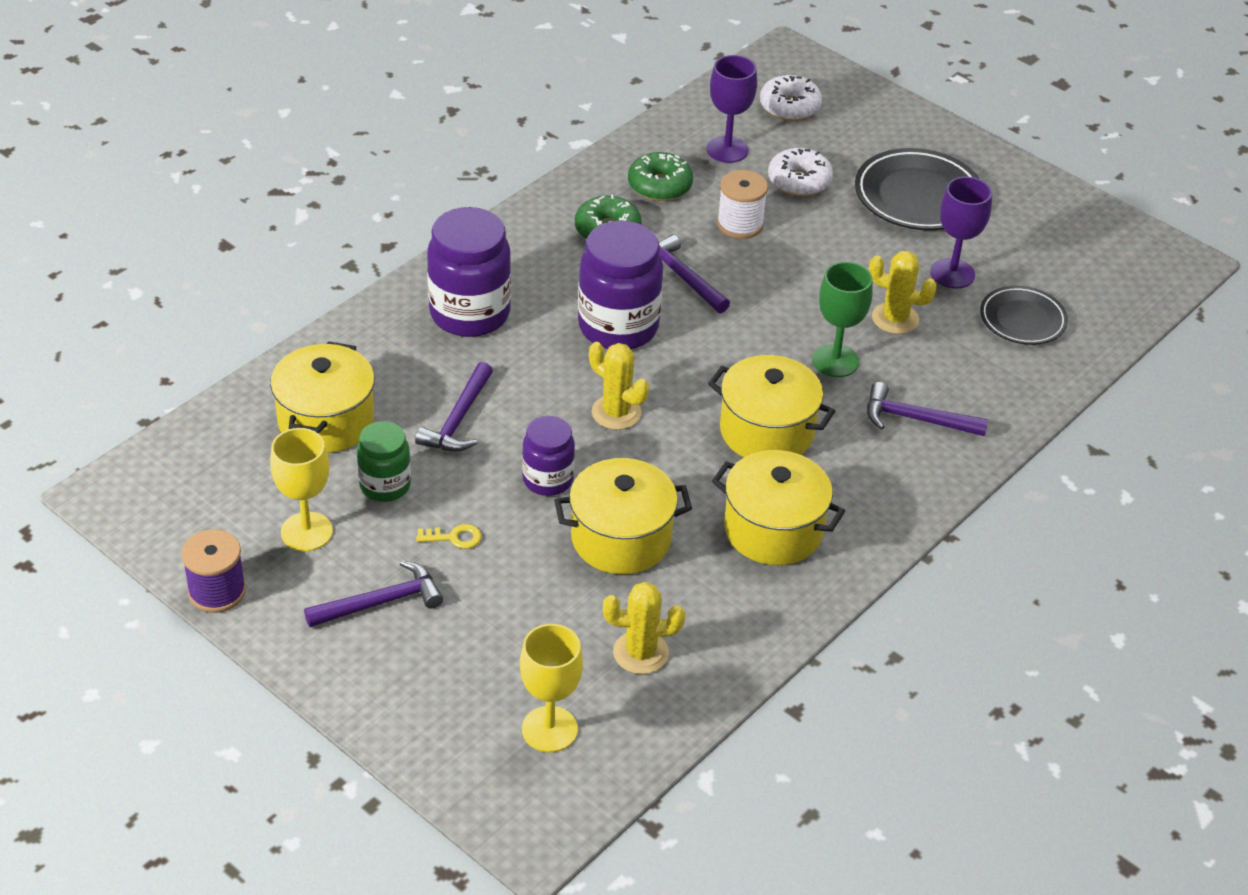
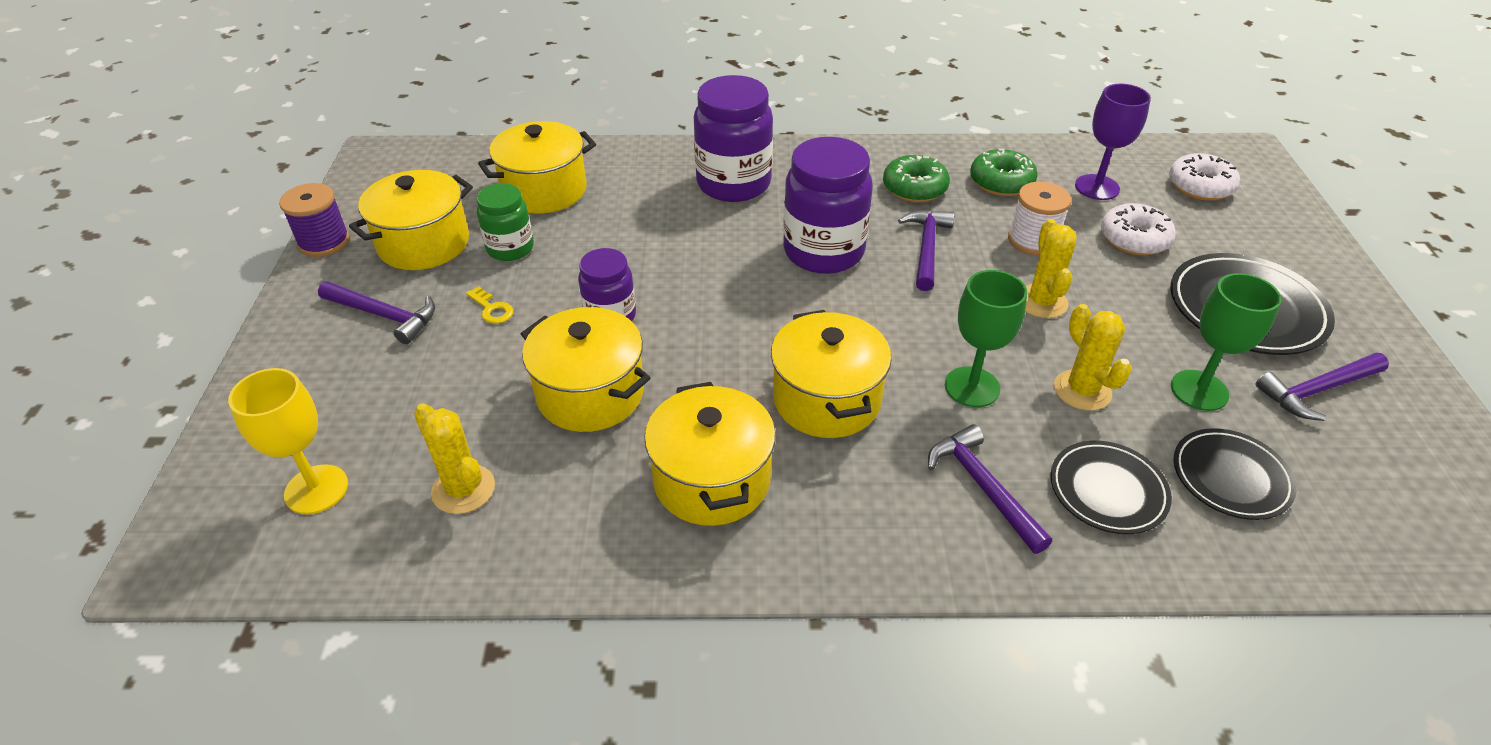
camera: 50 degrees right, 0 degrees up
(306, 532) = (424, 243): yellow goblet -> yellow pot
(458, 419) = (619, 240): purple hammer -> purple hammer (1316, 390)
(616, 413) = (730, 306): yellow cactus -> yellow cactus (1041, 302)
(952, 273) = (1199, 390): purple goblet -> green goblet
(976, 373) = (1107, 491): none -> black plate

